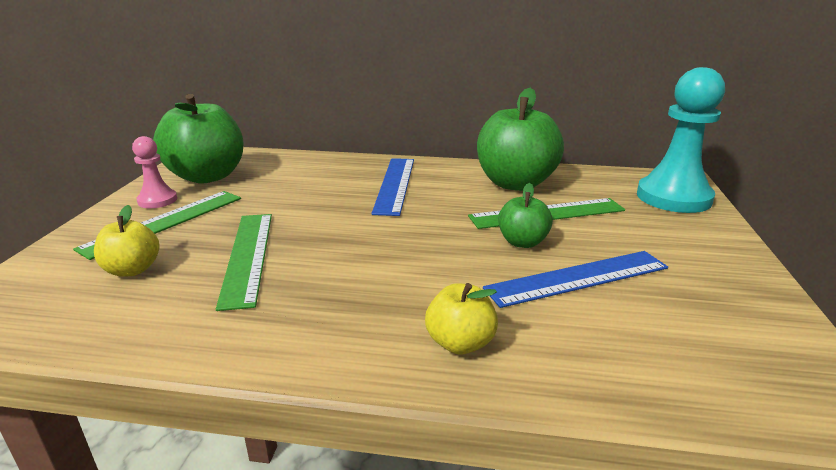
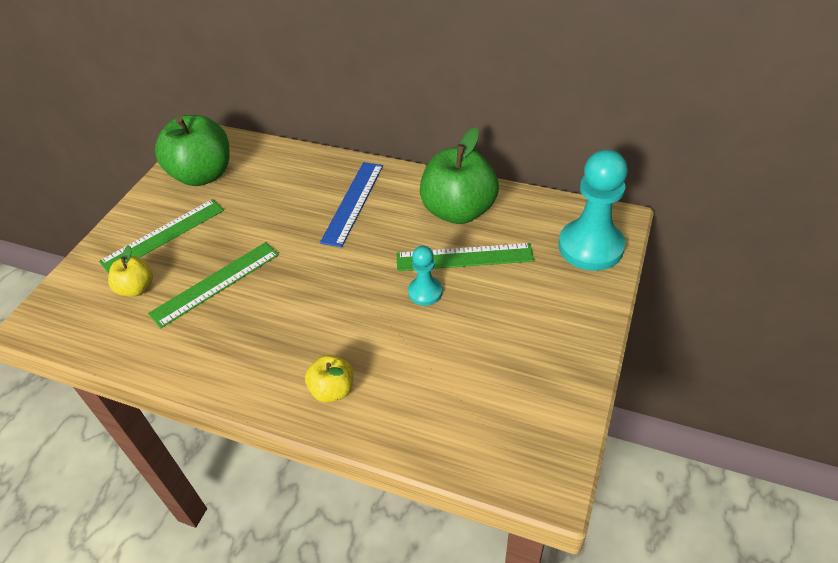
camera: 15 degrees right, 20 degrees up
(157, 200) = (161, 206): pink pawn -> none
(247, 256) = (215, 283): green ruler -> green ruler turned 45 degrees clockwise
(522, 242) = (425, 292): green apple -> turquoise pawn
(577, 278) = (446, 338): blue ruler -> none

